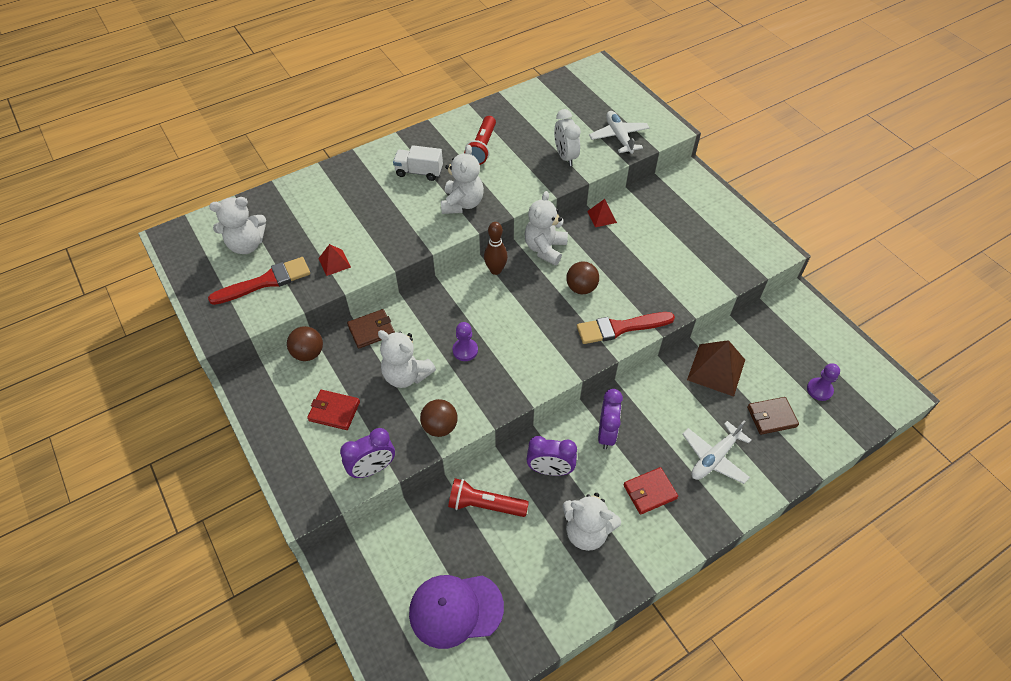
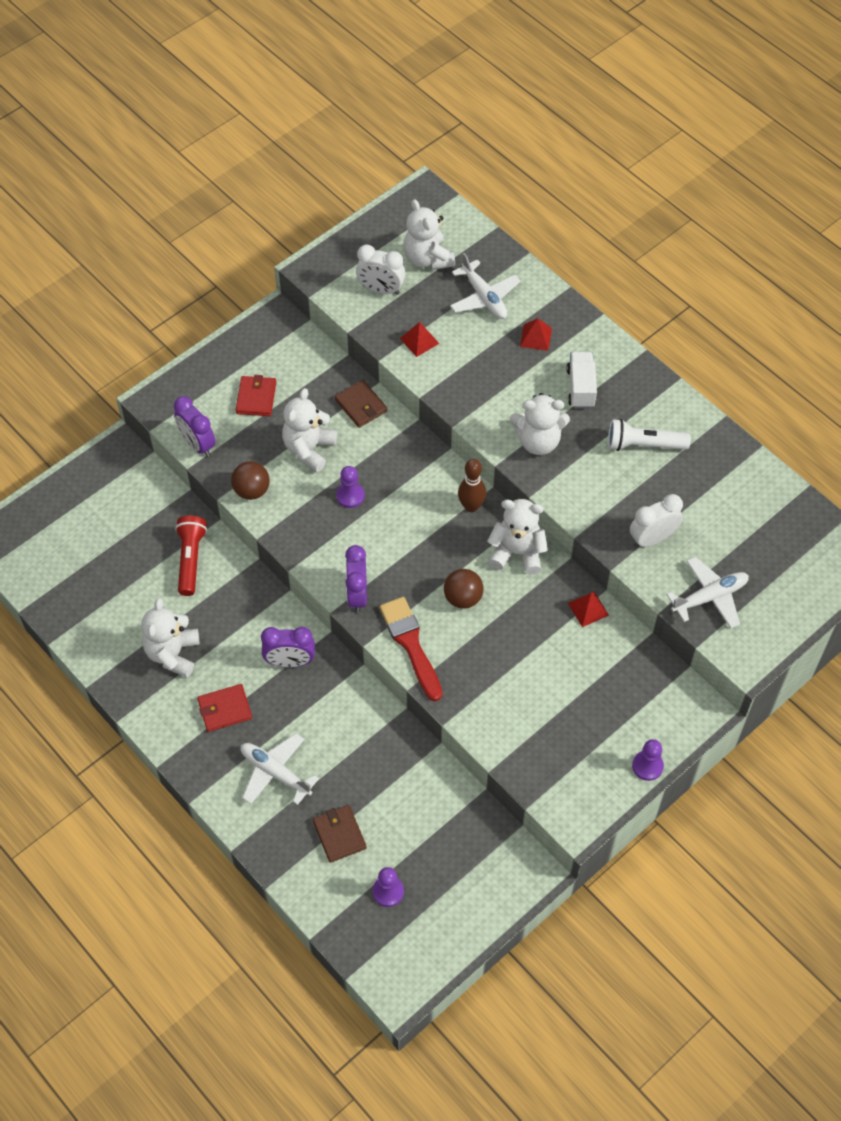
camera: 80 degrees right, 5 degrees up
(266, 281) = (381, 289): red brush -> white clock
(306, 214) = (484, 297): none -> white plane
(308, 353) = (321, 358): brown ball -> none
(360, 189) = (536, 337): none -> red pyramid
(455, 610) = (84, 553): purple cap -> none
(482, 147) = (643, 445): red flashlight -> white flashlight
(550, 470) = (238, 612): purple clock -> purple clock (357, 595)
(650, 492) = (225, 709): red wallet -> red wallet turned 75 degrees counterclockwise
(716, 369) = (397, 773): brown pyramid -> none
(732, 207) = (647, 766): none -> purple pawn

